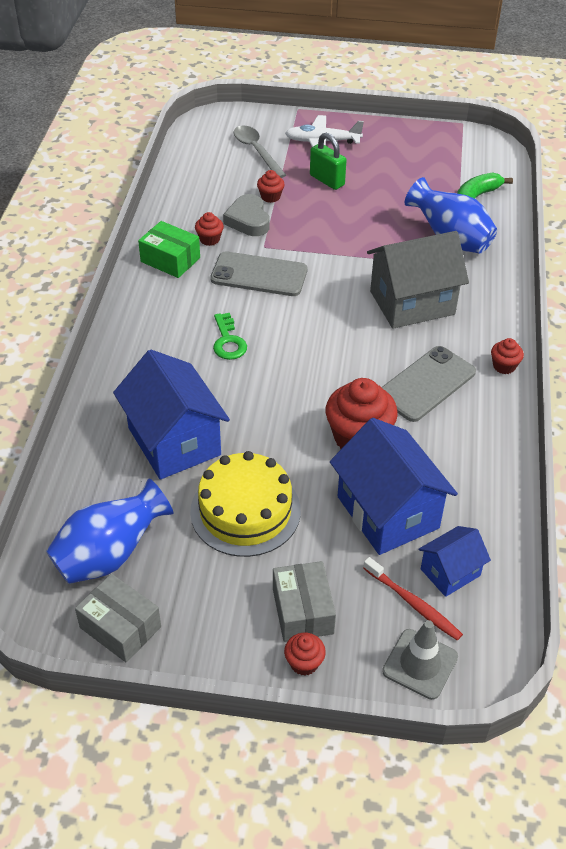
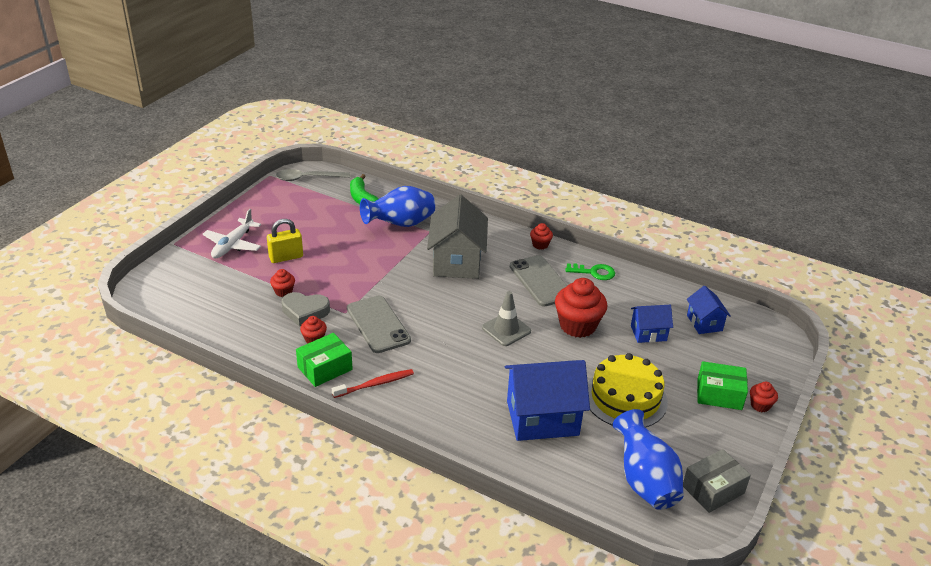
camera: 70 degrees left, 10 degrees down
(228, 341) = (446, 361): green key -> green key (594, 272)
(256, 151) = (214, 282): grey spoon -> grey spoon (307, 178)
(259, 275) = (378, 324): grey phone -> grey phone turned 60 degrees counterclockwise
(302, 611) = (719, 394): grey box -> green box
(327, 180) = (286, 257): green padlock -> yellow padlock
(387, 512) = (648, 333): blue house -> blue house, size x0.53
(413, 604) = (724, 345): red toothbrush -> red toothbrush (375, 384)
(420, 664) = (769, 356): grey traffic cone -> grey traffic cone (506, 329)

